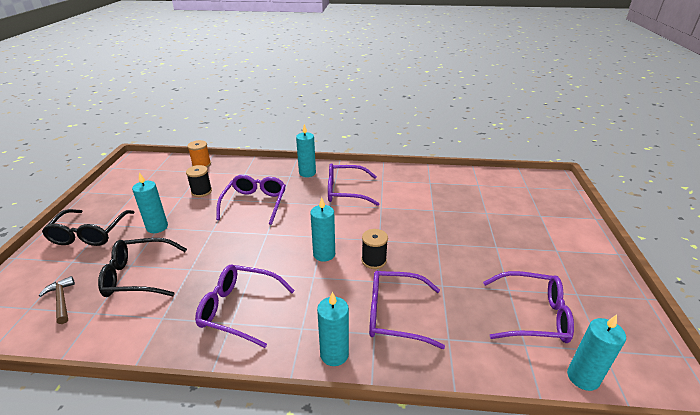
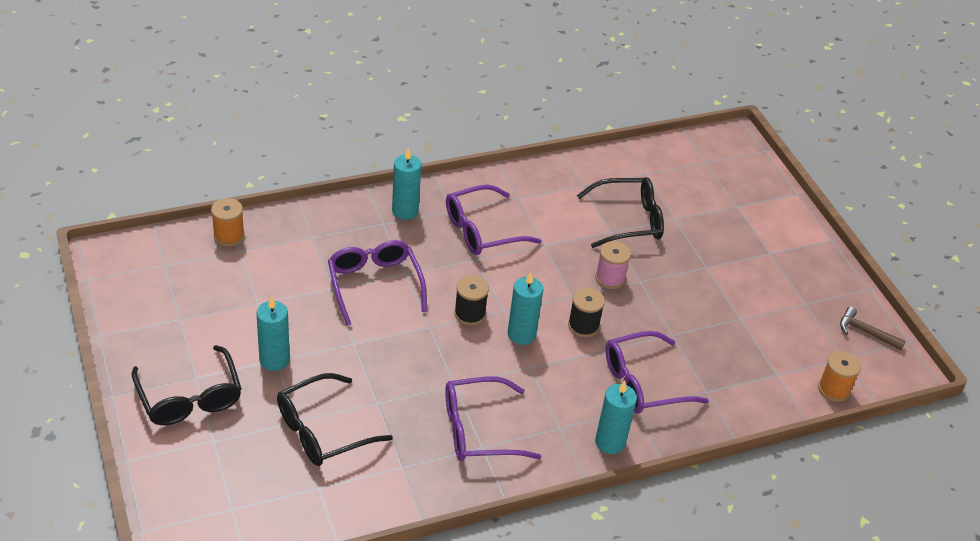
camera: 30 degrees left, 10 degrees up
(61, 300) = (261, 488): brown hammer -> brown hammer (866, 332)
(201, 191) = (279, 286): black spool -> black spool (470, 314)
(414, 236) = (610, 278): none -> pink spool
(450, 206) = (628, 220): none -> black glasses
(533, 315) = (773, 341): purple glasses -> none
(583, 377) = (833, 389): turquoise candle -> orange spool

